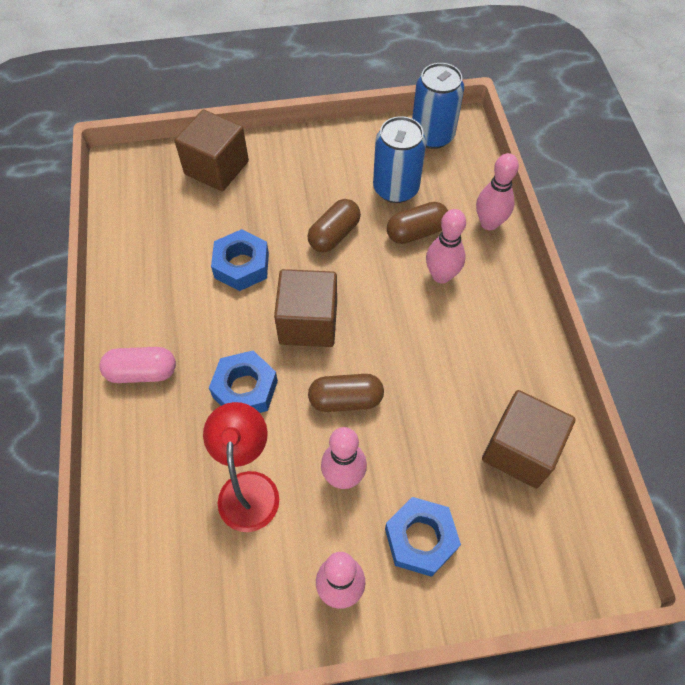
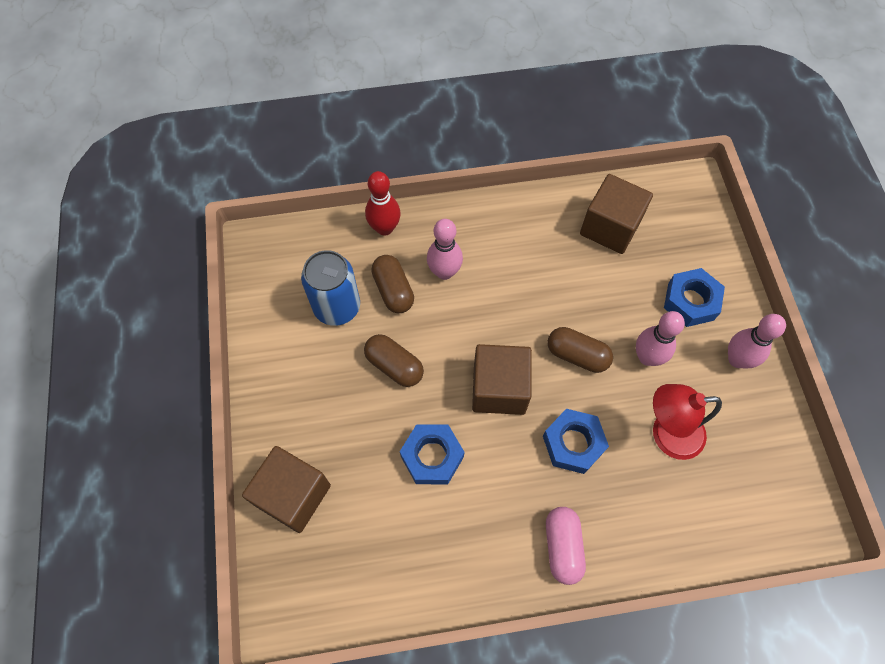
camera: 90 degrees left, 5 degrees up
(346, 399) = (577, 355): brown capsule -> brown capsule turned 60 degrees counterclockwise
(432, 136) = (267, 269): blue can -> none
(489, 223) = (384, 228): pink bowling pin -> red bowling pin

